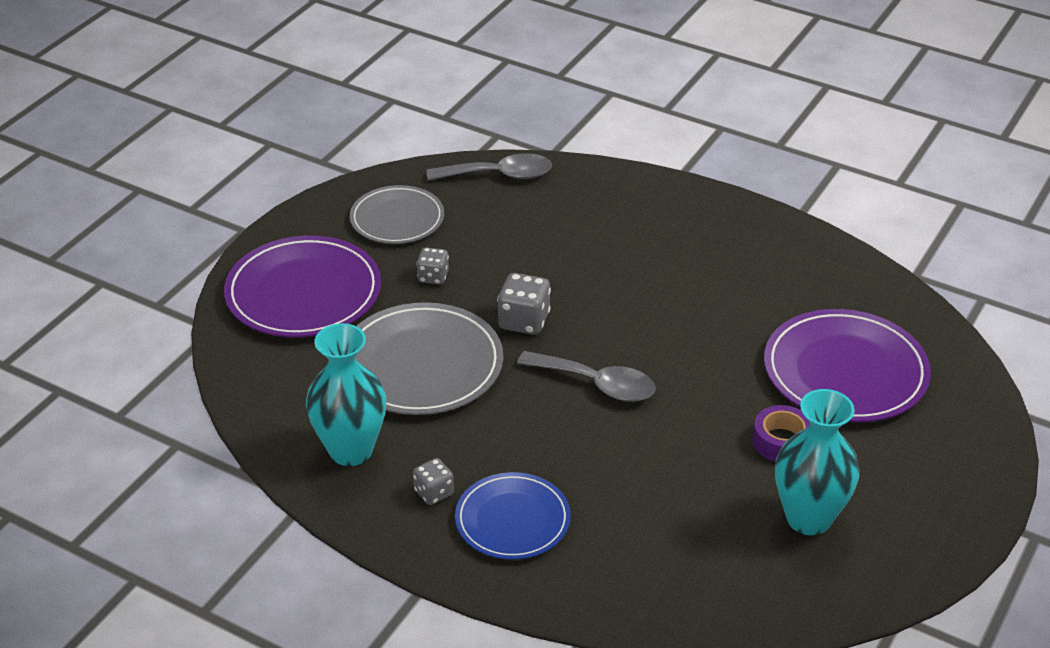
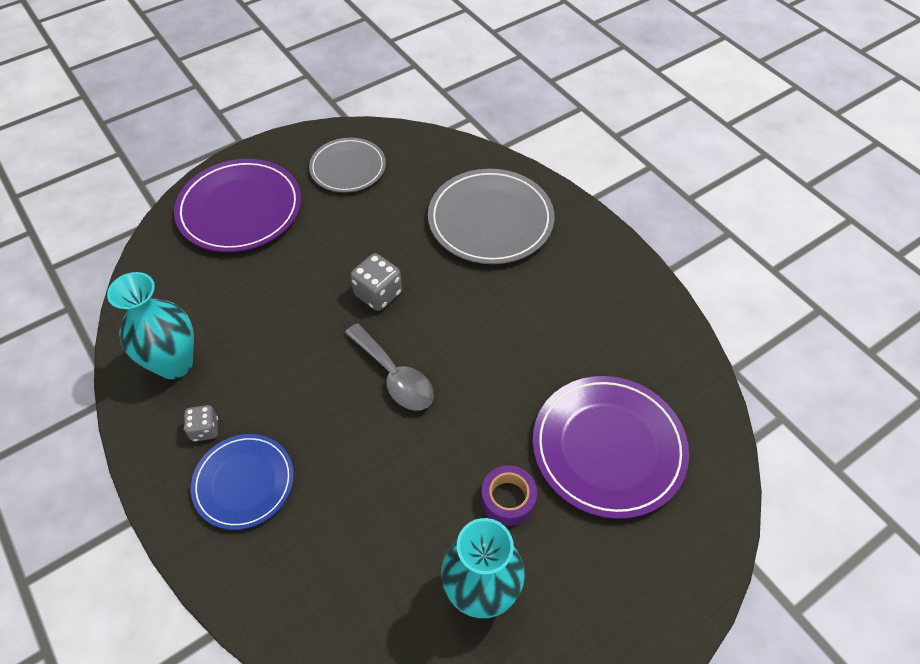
camera: 25 degrees right, 15 degrees up
(421, 365) = (277, 305): grey plate -> grey plate (490, 220)
(433, 277) = (339, 228): grey dice -> none
(499, 175) = (447, 154): grey spoon -> none

